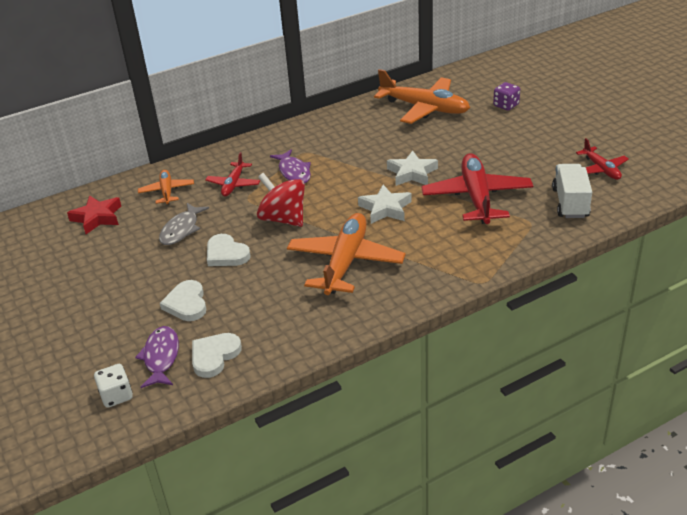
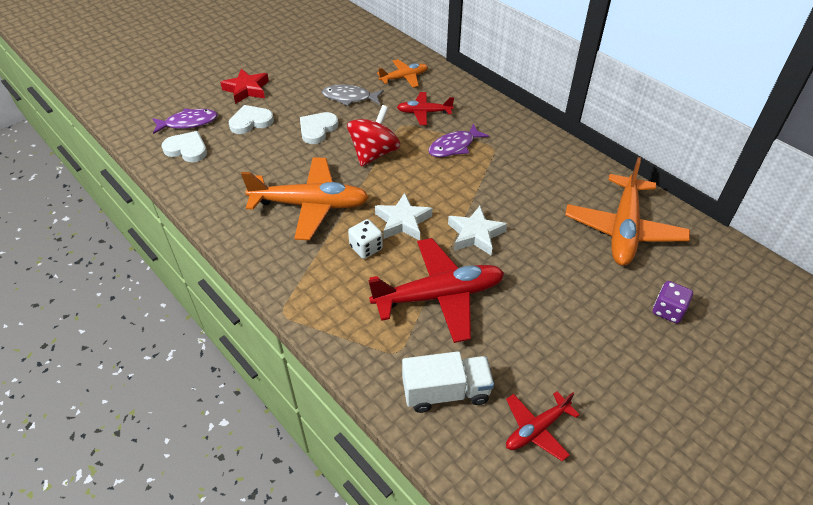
camera: 75 degrees right, 10 degrees up
(97, 217) = (360, 52): red star -> red star (247, 89)
(116, 396) = (150, 112): white dice -> white dice (366, 248)

